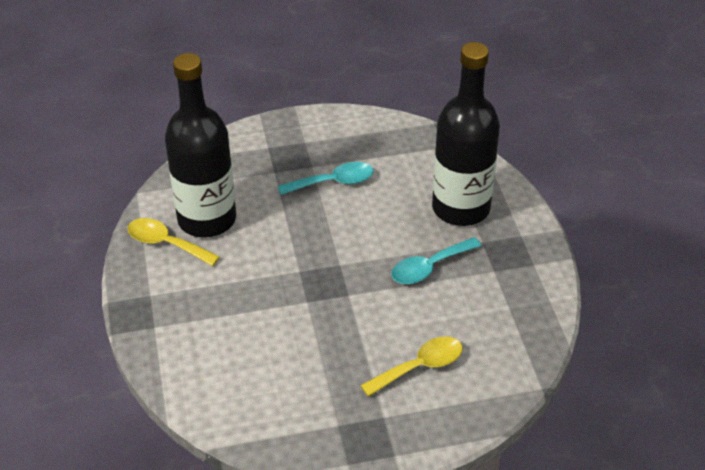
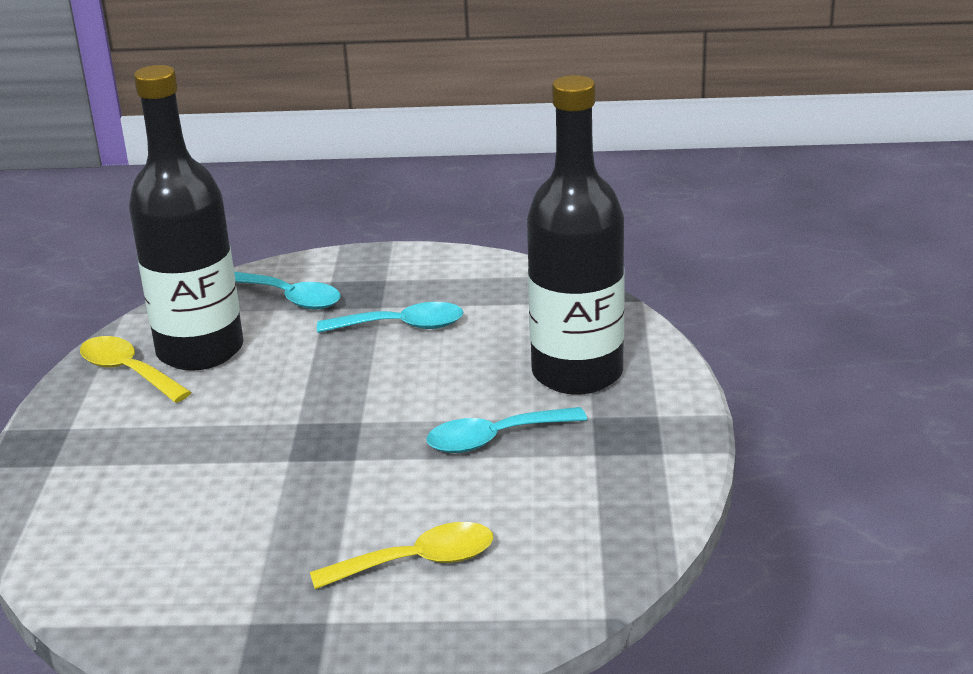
camera: 15 degrees right, 15 degrees down
(247, 166) = (291, 298): none -> turquoise spoon

